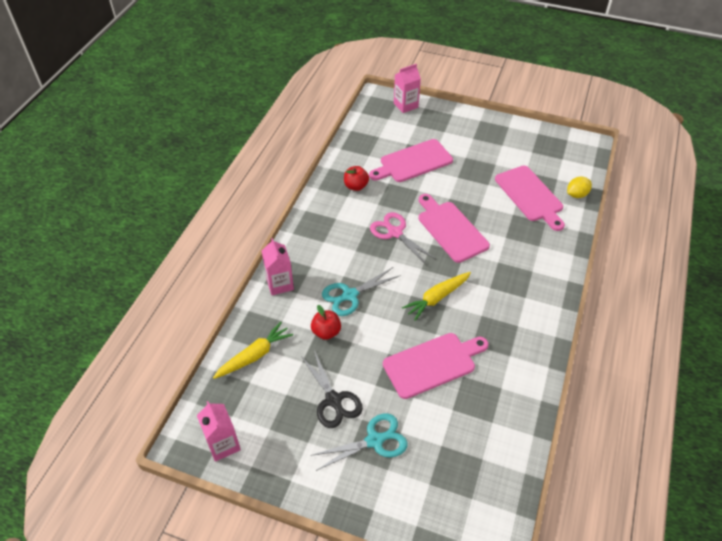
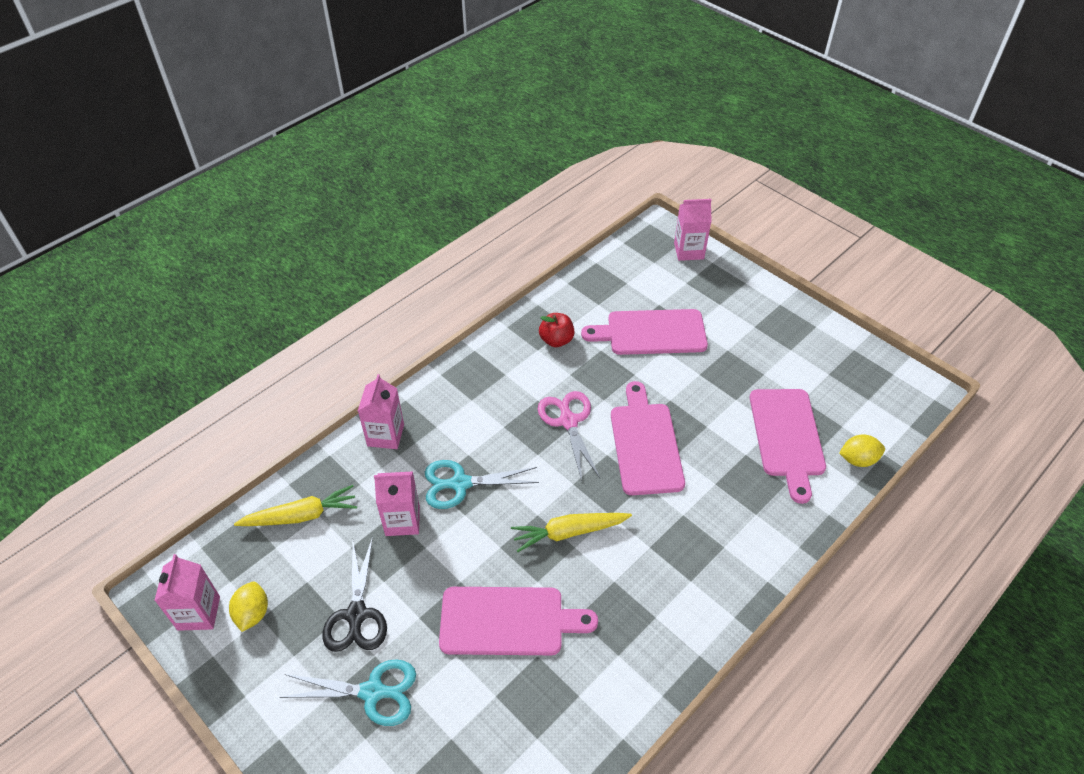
camera: 25 degrees right, 0 degrees up
(262, 429) = (252, 613): none -> yellow lemon
(326, 332) = (402, 520): red apple -> pink carton

